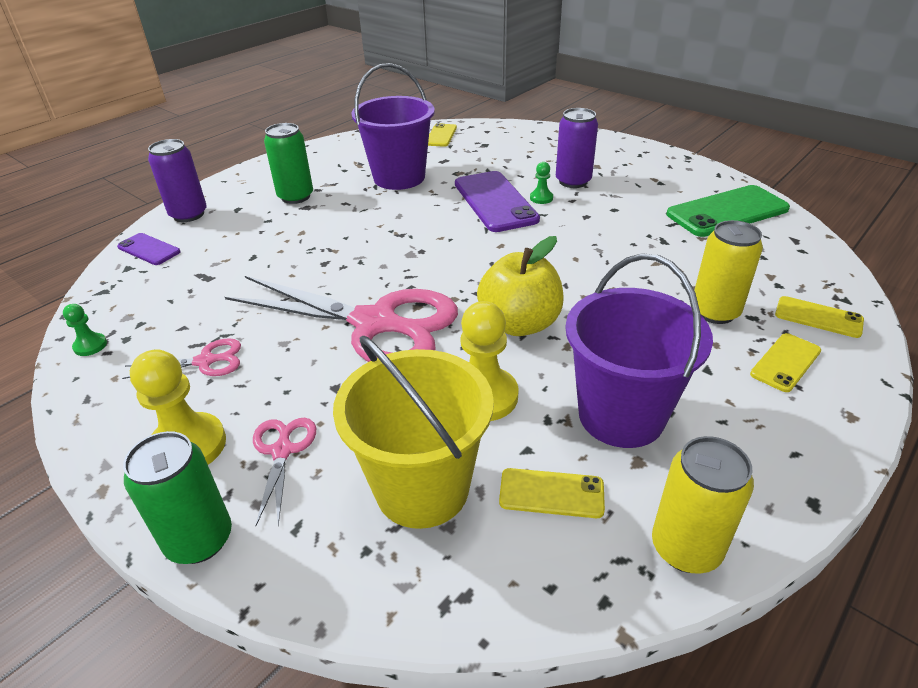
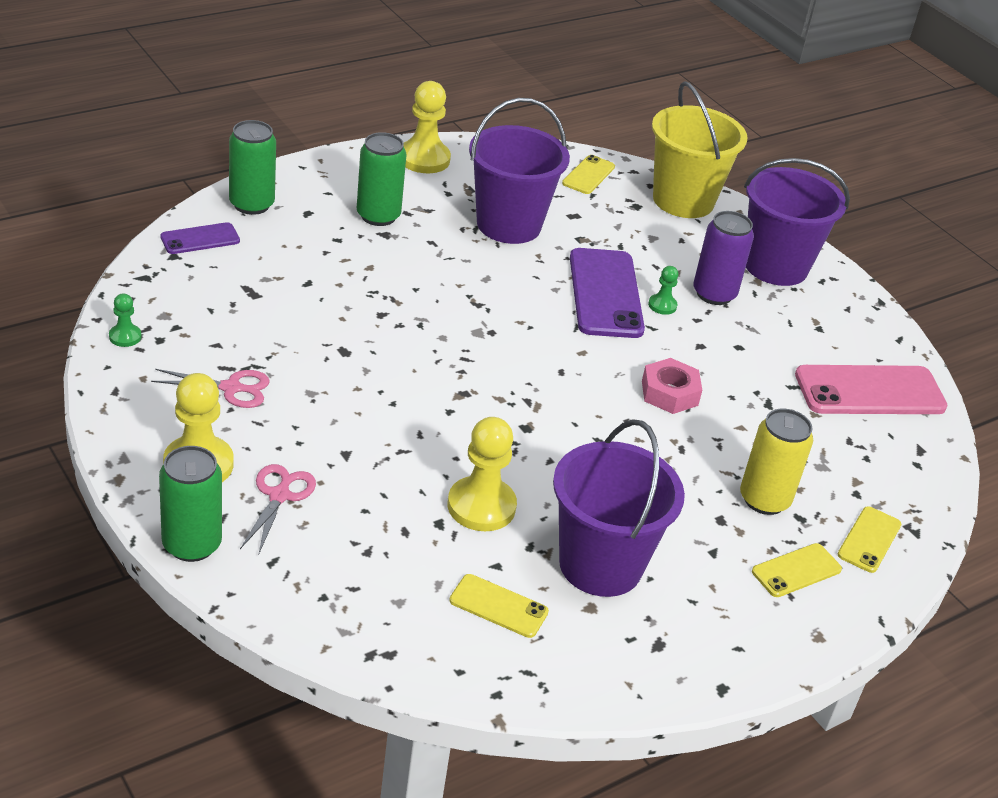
camera: 10 degrees right, 0 degrees up
(149, 249) = (200, 239): purple phone -> purple phone turned 75 degrees counterclockwise
(188, 214) = (251, 204): purple can -> green can
(317, 154) = (424, 159): none -> yellow pawn
(375, 324) = (408, 401): pink scissors -> none
(422, 488) = (389, 566): yellow bucket -> yellow bucket (683, 200)
(519, 324) = (554, 447): yellow apple -> none
(585, 254) = (669, 393): none -> pink nut
(603, 154) = (775, 266): none -> purple bucket
(686, 548) = (587, 682): yellow can -> none
(727, 212) = (869, 391): green phone -> pink phone
(818, 317) = (869, 540): yellow phone -> yellow phone turned 75 degrees clockwise

